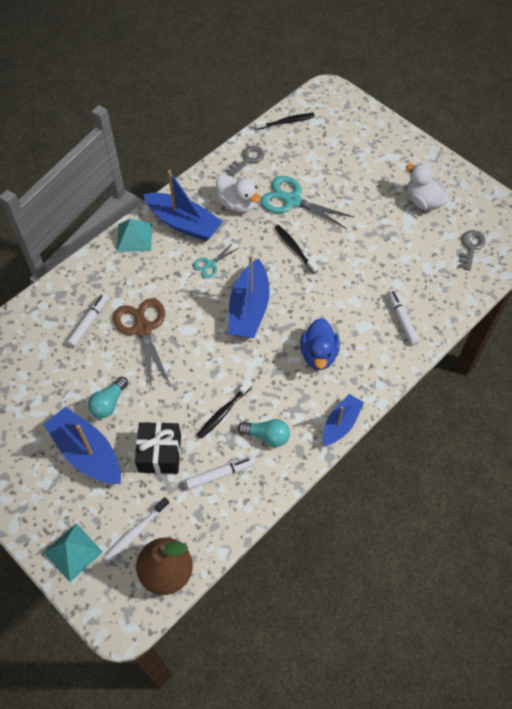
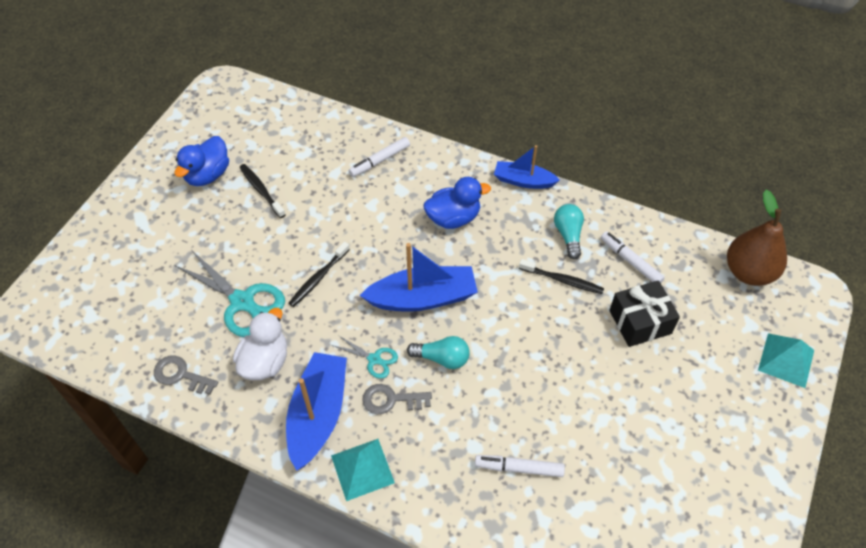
camera: 110 degrees left, 5 degrees down
(87, 453) = (680, 393): blue boat -> none
(109, 403) = (612, 396): turquoise light bulb -> turquoise light bulb (442, 358)
(136, 531) = (730, 312): white toothbrush -> none
(143, 329) = (499, 399): brown scissors -> none
(286, 122) = (97, 350): black toothbrush -> black toothbrush (261, 190)
(292, 201) = (242, 301): turquoise scissors -> turquoise scissors turned 60 degrees counterclockwise
(423, 201) = (207, 175): white duck -> blue duck
(470, 247) = (263, 124): grey key -> grey key (391, 400)

